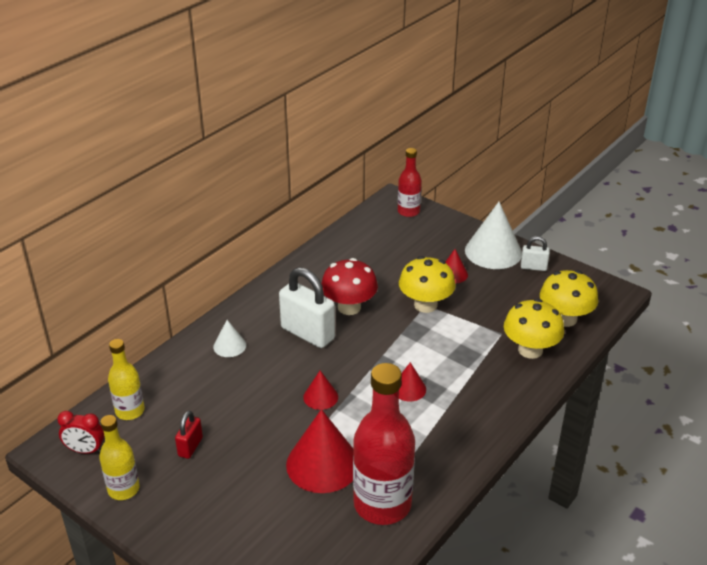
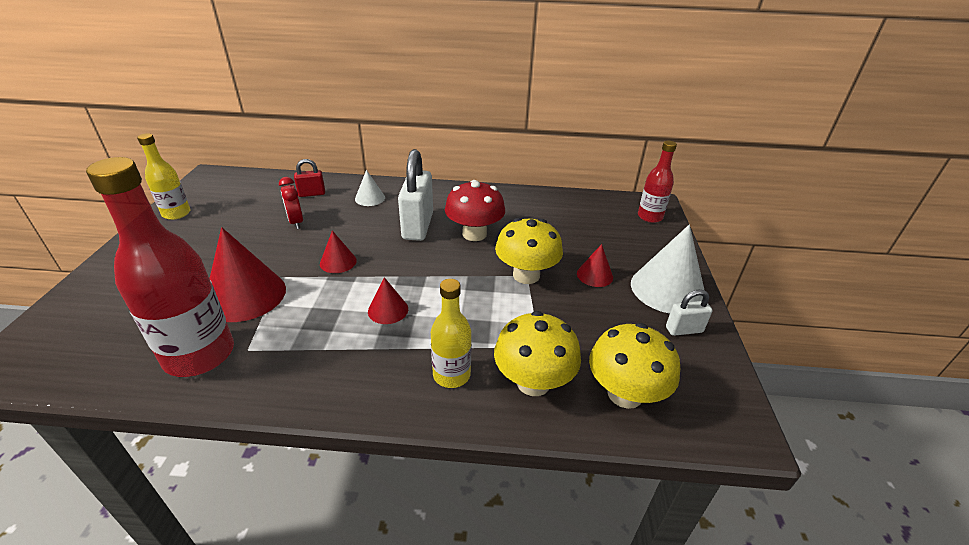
camera: 55 degrees right, 0 degrees up
(85, 450) = (213, 186): red clock -> red clock (296, 222)
(130, 411) = (265, 187): yellow bottle -> yellow bottle (451, 375)
(190, 447) = (237, 223): red padlock -> red padlock (312, 194)
(533, 267) = (684, 330): white padlock -> white padlock turned 75 degrees counterclockwise

